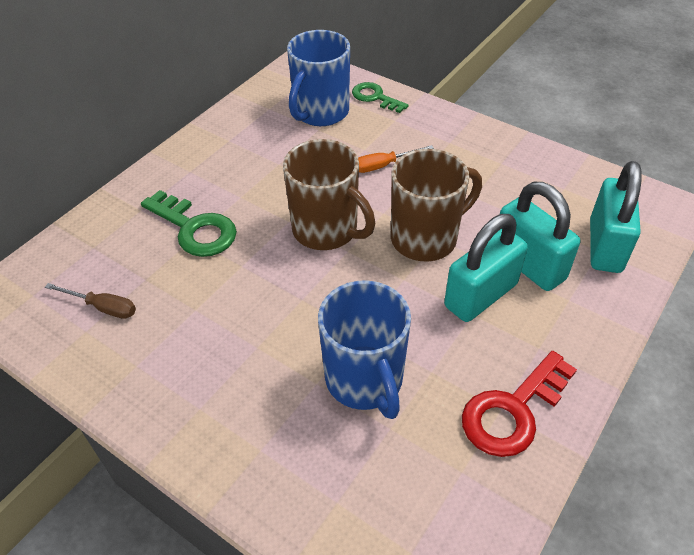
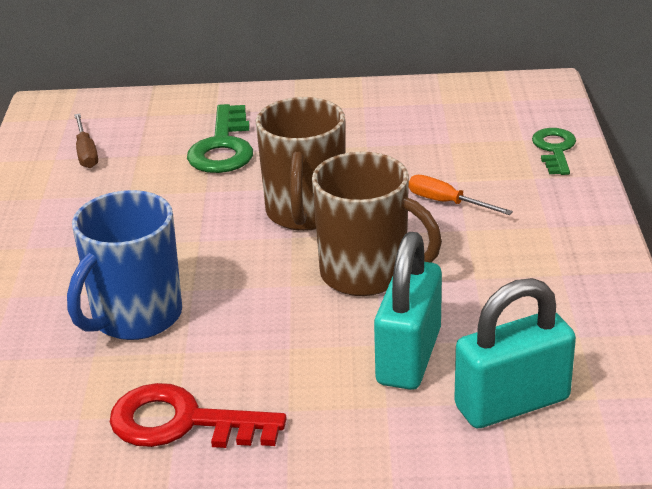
camera: 55 degrees right, 15 degrees down
(320, 112) = (478, 131): blue mug -> none
(480, 295) = (322, 342): turquoise padlock -> none

